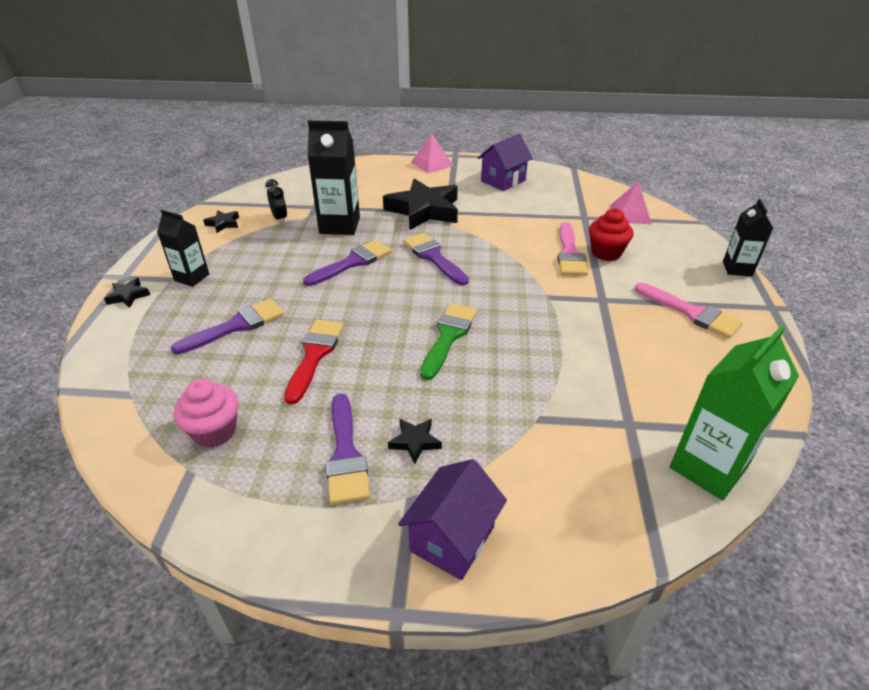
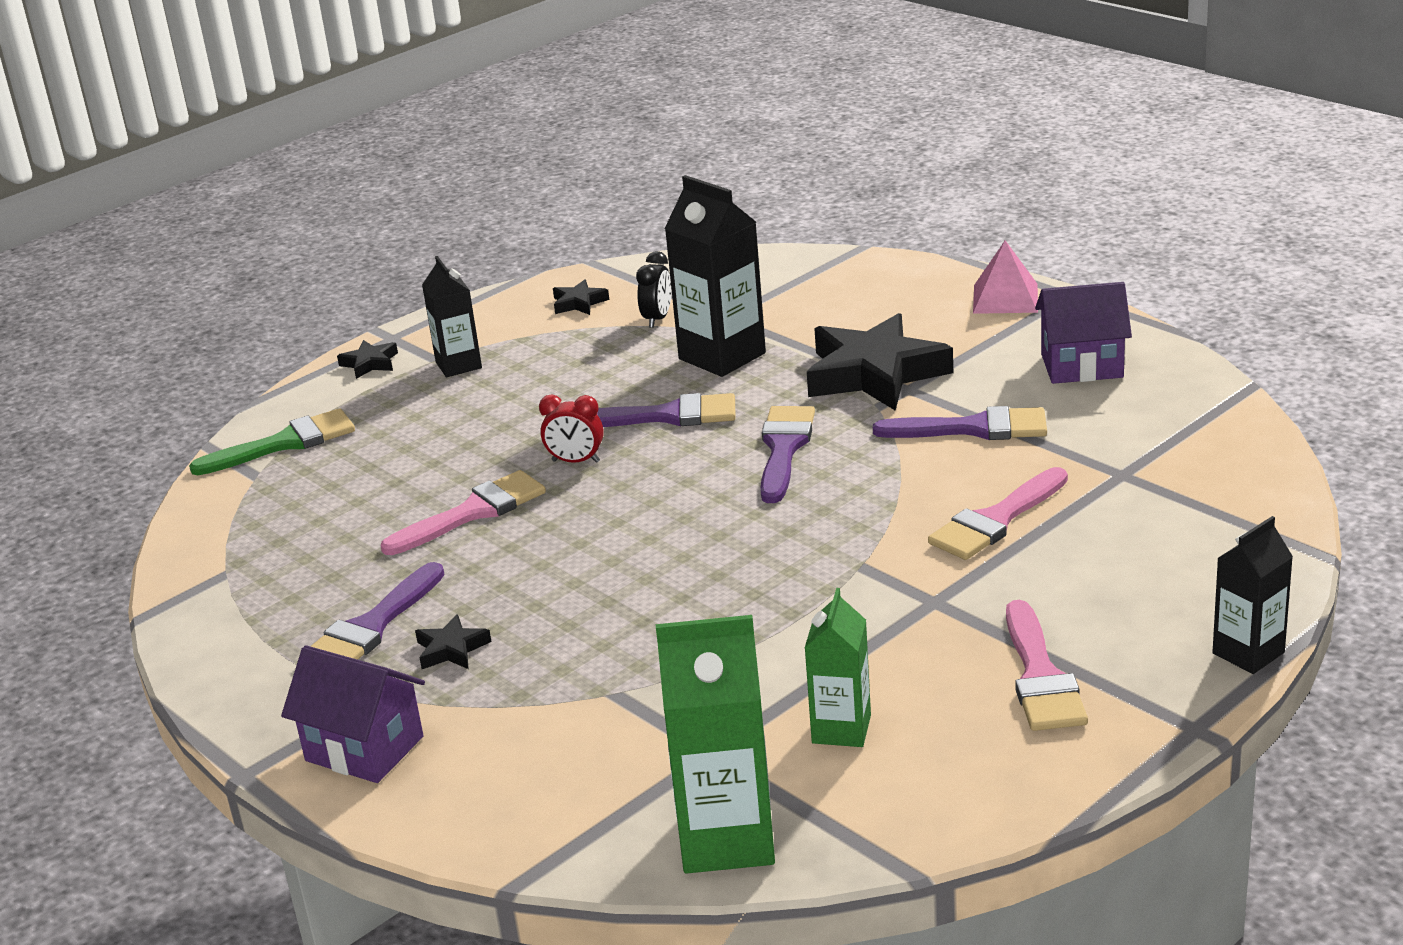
camera: 45 degrees right, 10 degrees down
(215, 431) = (286, 547): pink cupcake -> none
(236, 326) = (434, 444): purple brush -> purple brush (973, 428)
(314, 355) = (472, 513): red brush -> pink brush
(336, 303) = (576, 461): none -> red clock
(448, 336) = (650, 558): green brush -> green brush (284, 444)
(452, 538) = (364, 749): purple house -> purple house turned 45 degrees clockwise
(606, 253) = (1058, 541): red cupcake -> none
(630, 214) = (1216, 498): pink pyramid -> none
(662, 379) = (841, 729): none -> green carton

